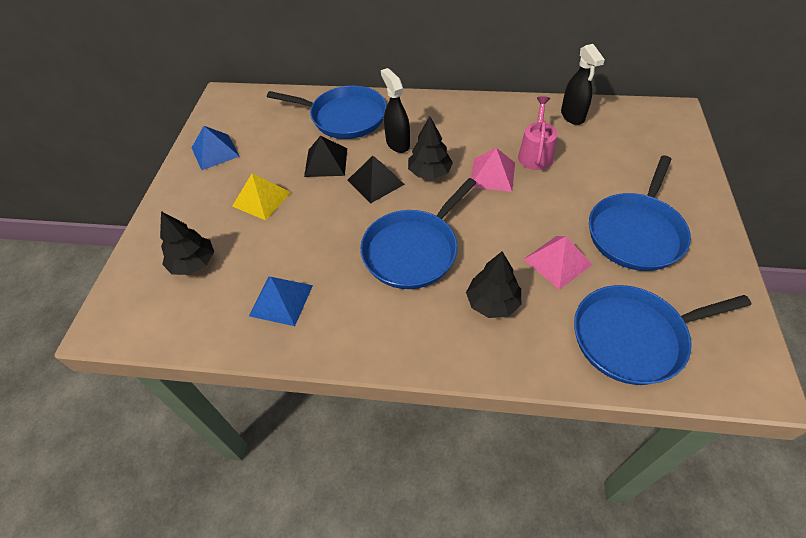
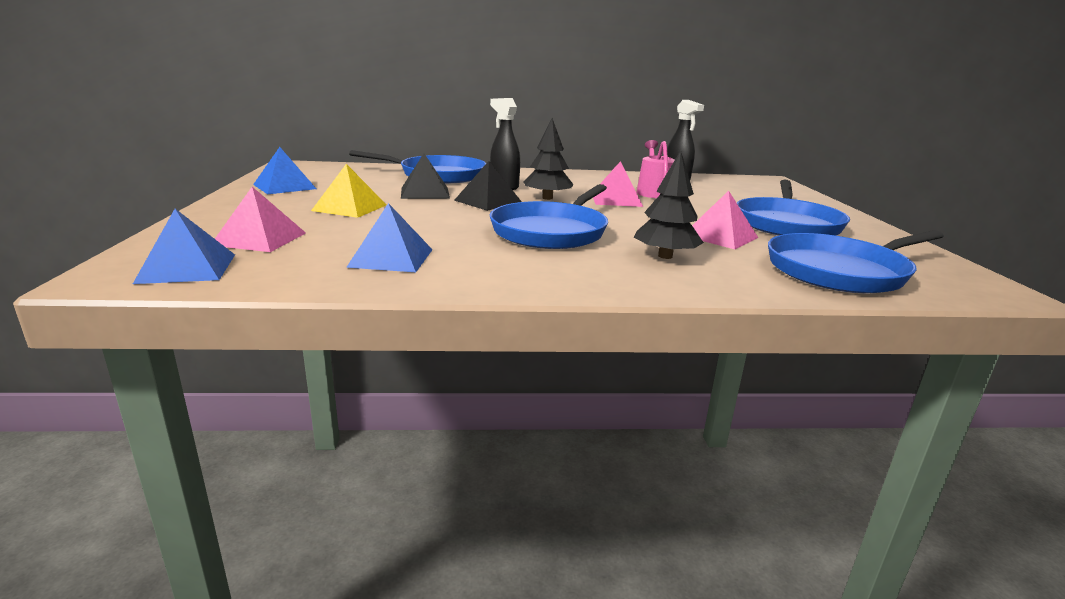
camera: 15 degrees left, 30 degrees down
(147, 314) = (187, 268): none -> blue pyramid
(193, 263) = (259, 239): black tree -> pink pyramid

